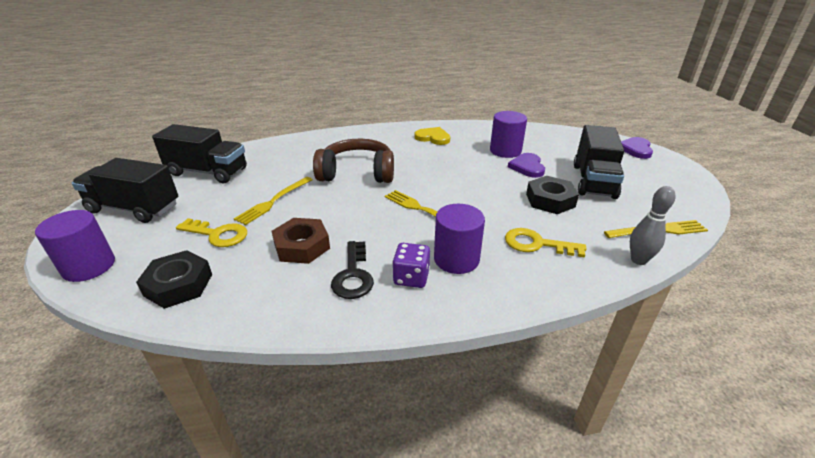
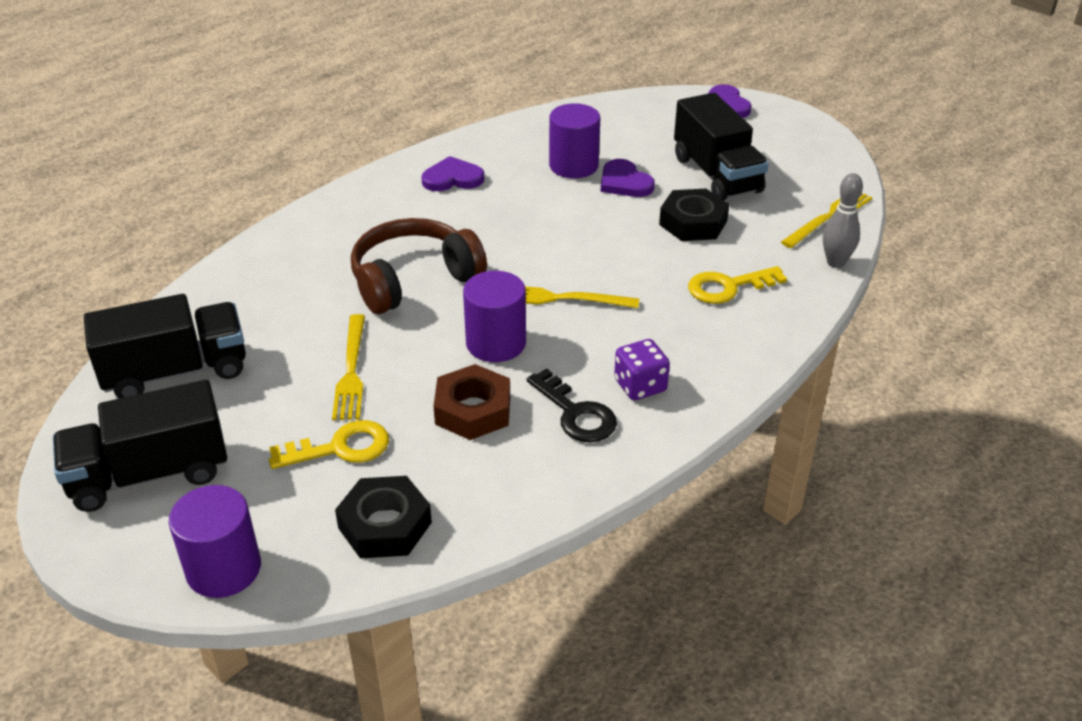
camera: 35 degrees left, 5 degrees up
(433, 138) = (452, 178): yellow heart -> purple heart
(456, 259) = (664, 343): purple cylinder -> purple cylinder (496, 343)

